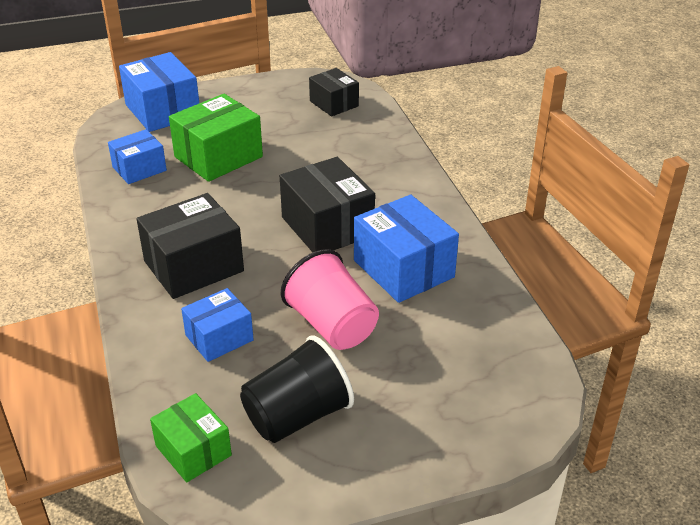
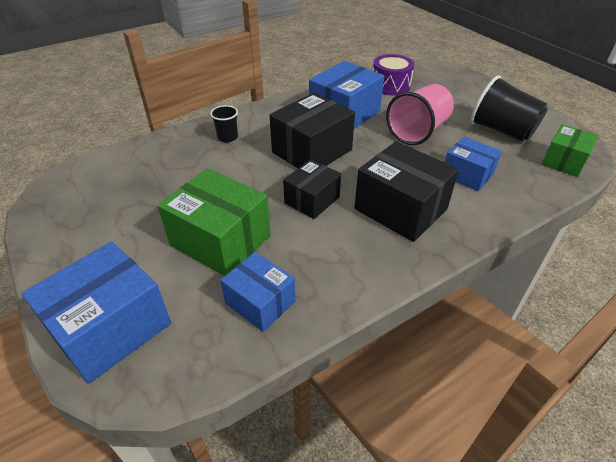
camera: 105 degrees left, 5 degrees up
(334, 103) = (103, 181): black box -> black box (312, 200)
(381, 173) = (227, 137): none -> black cup
(475, 336) = (390, 86): none -> purple drum

